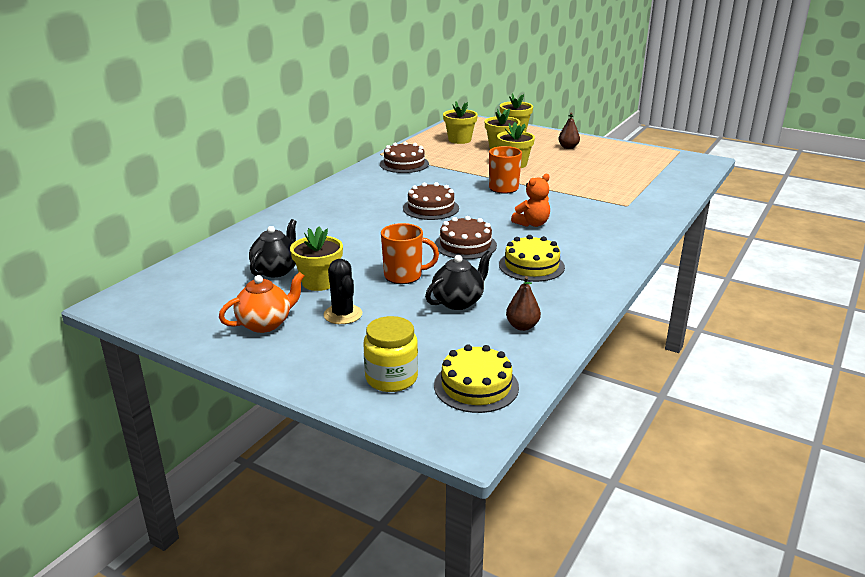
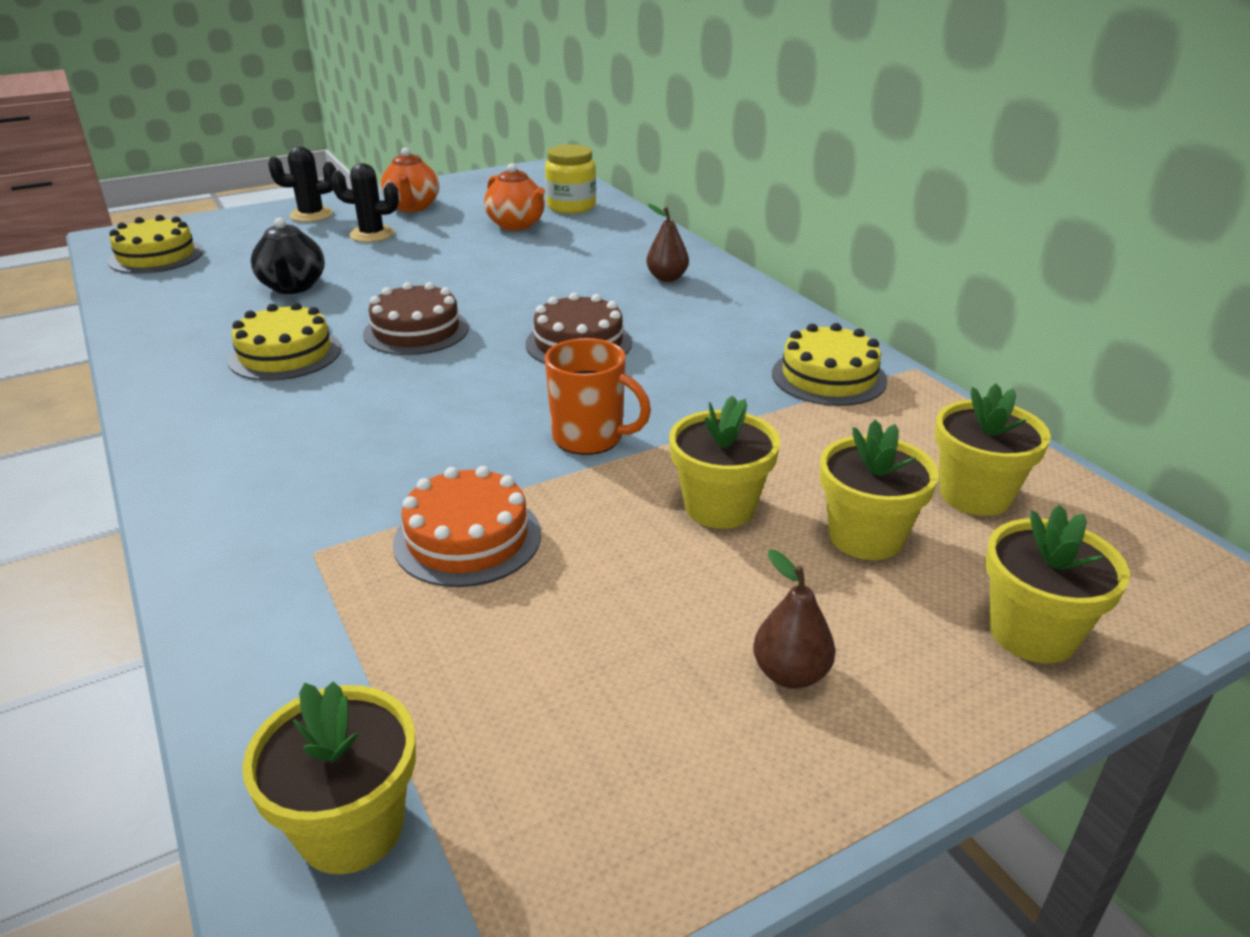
camera: 120 degrees right, 5 degrees up
(276, 270) = (516, 225): black teapot -> orange teapot
(319, 282) = (456, 237): yellow flower pot -> yellow flower pot (351, 827)
(322, 361) = (311, 215): none -> black cactus
(391, 378) = (237, 231): yellow jar -> yellow jar (571, 206)
(404, 164) = (828, 377): brown cake -> yellow cake
(404, 276) = (399, 276): orange mug -> none
(522, 326) = (186, 302): brown pear -> brown pear (667, 278)
(532, 224) = (401, 405): orange teddy bear -> none
(583, 189) = (467, 538): none -> orange cake

